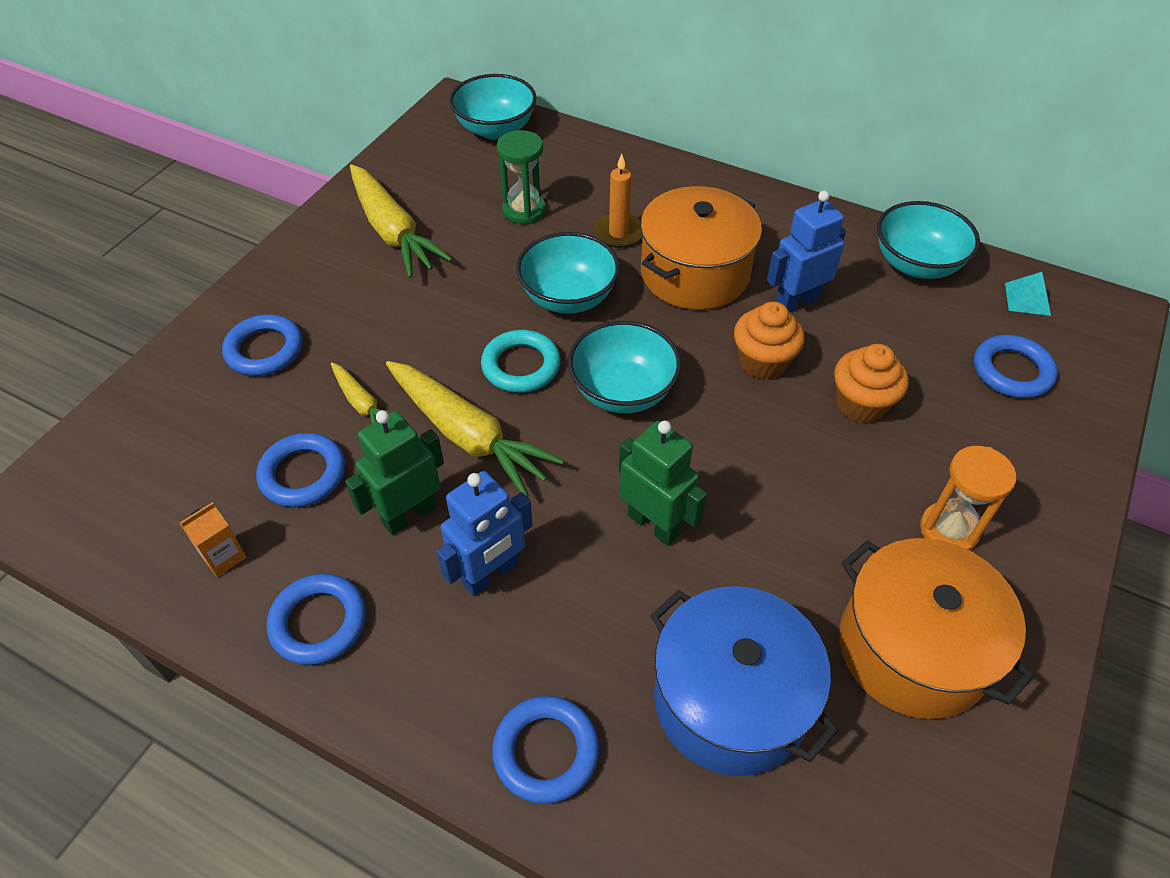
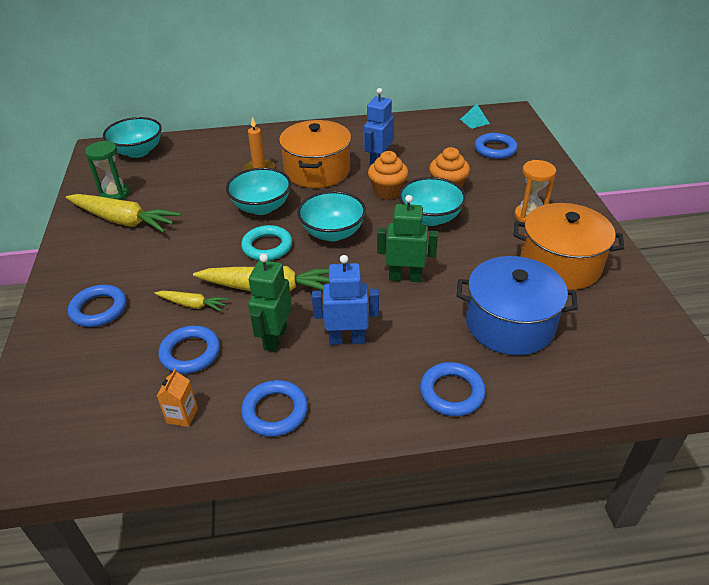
camera: 35 degrees left, 10 degrees down
(490, 574) = (347, 339): blue robot -> blue robot turned 105 degrees counterclockwise
(524, 210) = (195, 181): green hourglass -> green hourglass (115, 194)
(916, 264) = (416, 127): turquoise bowl -> turquoise bowl (430, 218)

